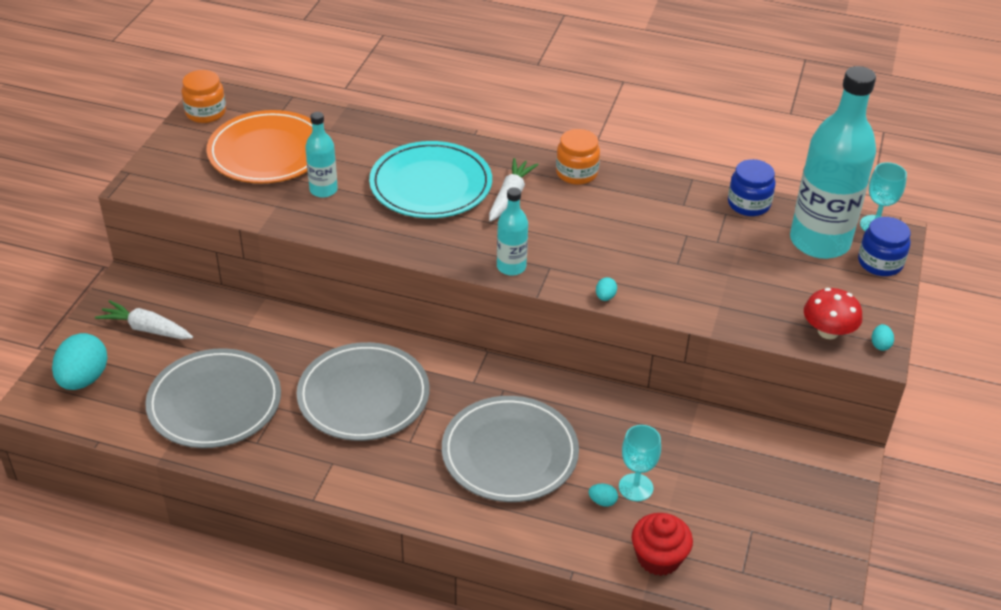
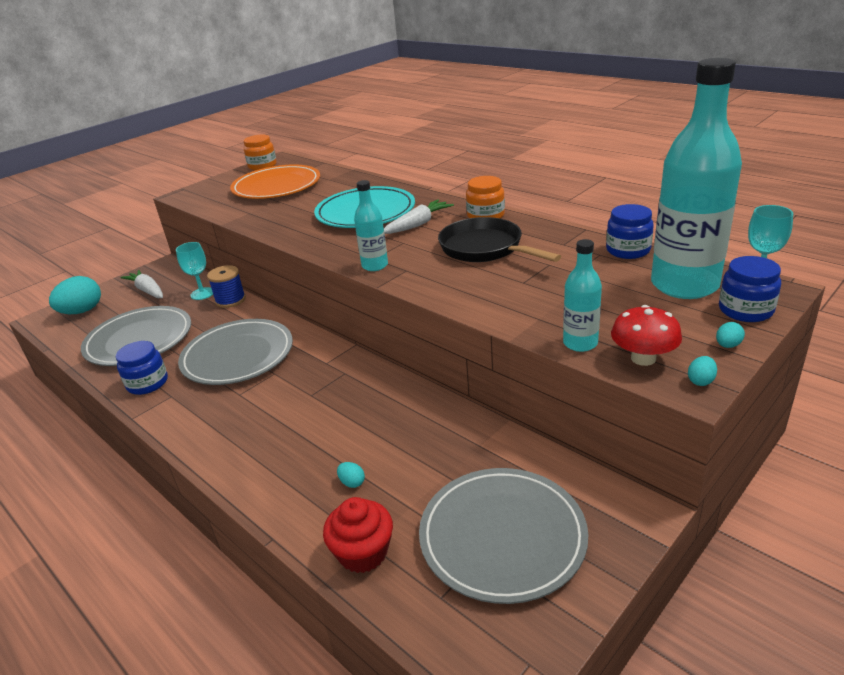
camera: 30 degrees right, 10 degrees down
(280, 322) = (230, 300): none -> blue spool
(287, 455) = (147, 383): none -> blue jar
(323, 190) = (288, 208): turquoise bottle -> turquoise bottle (580, 343)
(510, 453) = (307, 421): grey plate -> grey plate (502, 536)
(605, 297) = (434, 296): turquoise egg -> turquoise egg (727, 345)
(610, 223) = (485, 248): none -> black pan
(635, 487) = (393, 478): turquoise goblet -> turquoise goblet (202, 293)

